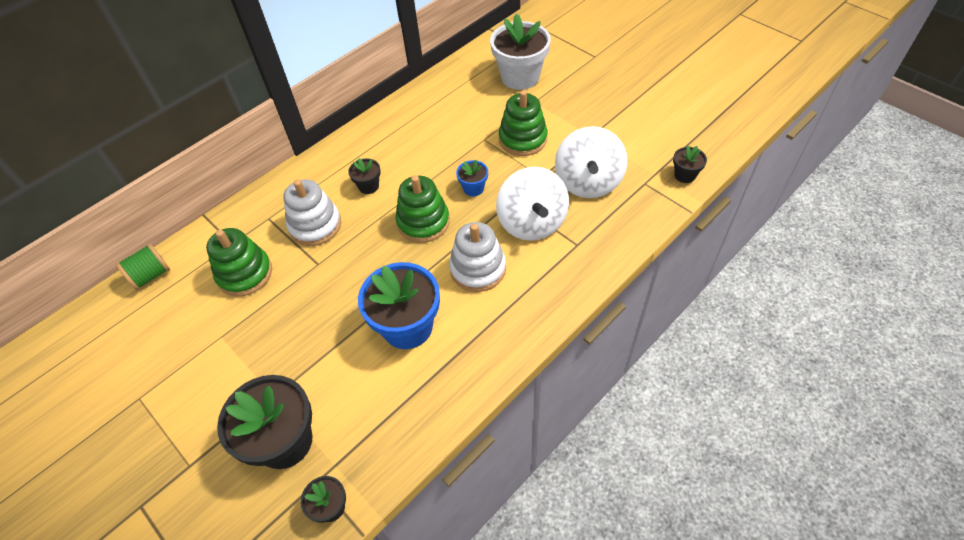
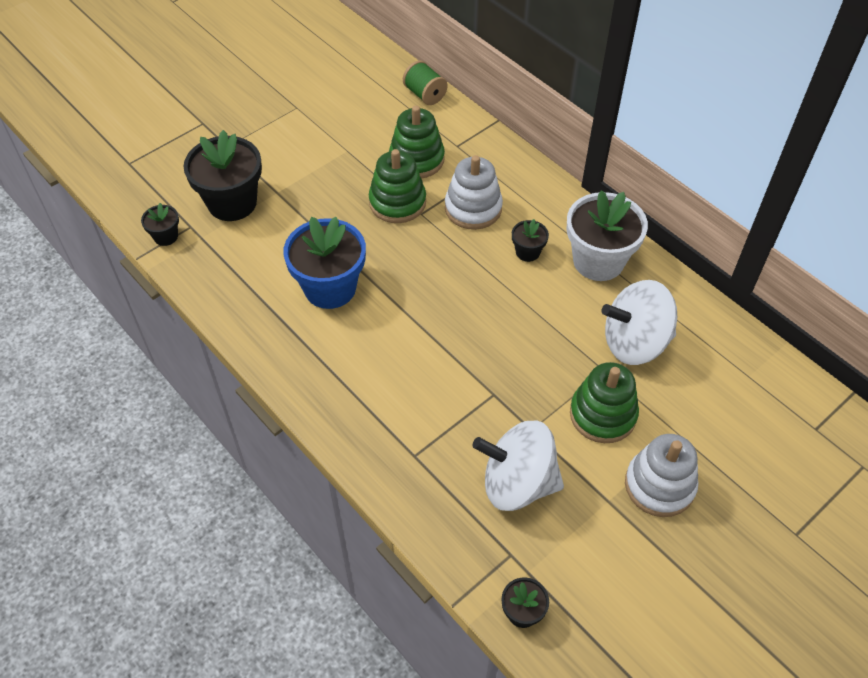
camera: 90 degrees right, 0 degrees up
(423, 222) = (467, 303): green stacking toy -> green stacking toy (397, 202)
(473, 188) = (516, 354): blue flower pot -> none
(478, 269) = (393, 351): white stacking toy -> white stacking toy (659, 485)
(520, 77) = (736, 423): white flower pot -> white flower pot (598, 261)
(532, 223) = (454, 411): white spinning top -> white spinning top (635, 342)

